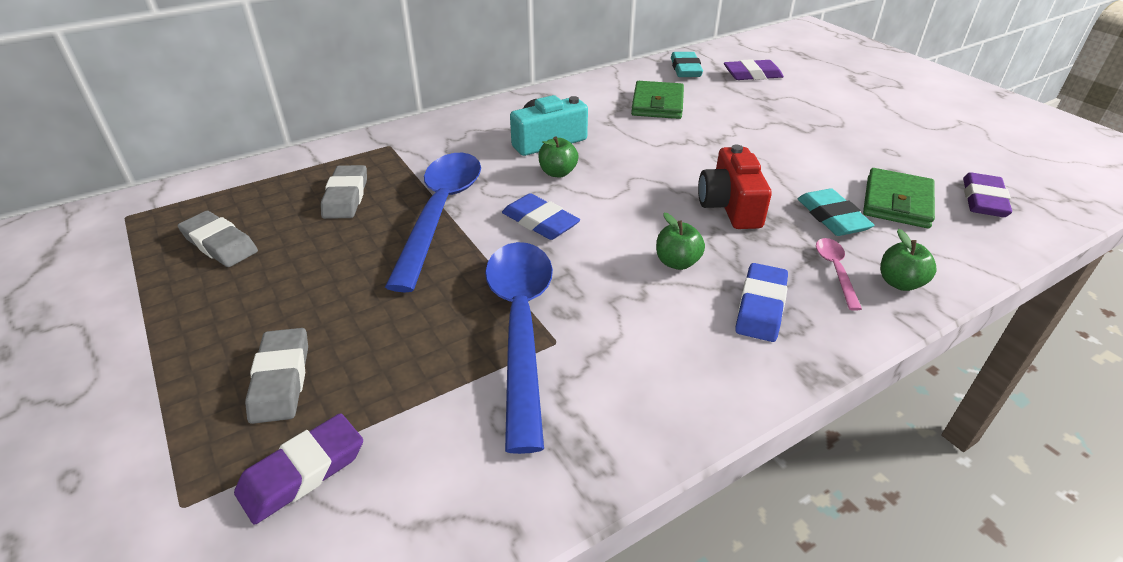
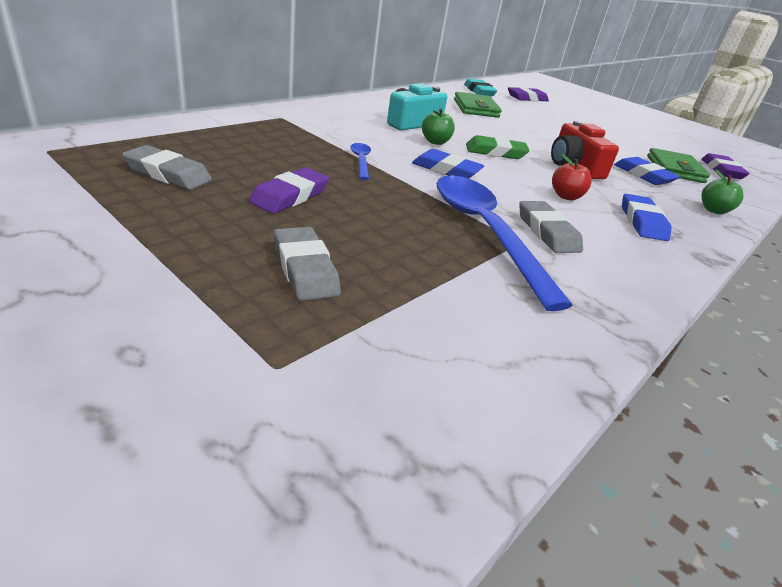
camera: 20 degrees left, 5 degrees down
(302, 472) = (378, 334): purple eraser -> purple eraser (290, 196)
(346, 197) = (268, 147): grey eraser -> grey eraser (547, 232)
(440, 213) = (361, 161): blue spoon -> blue spoon, size x0.43
(630, 186) = (495, 152): none -> green eraser
(677, 262) = (566, 196): green apple -> red apple
(832, 217) = (643, 175): turquoise eraser -> blue eraser
(835, 271) = (670, 203): pink spoon -> none

